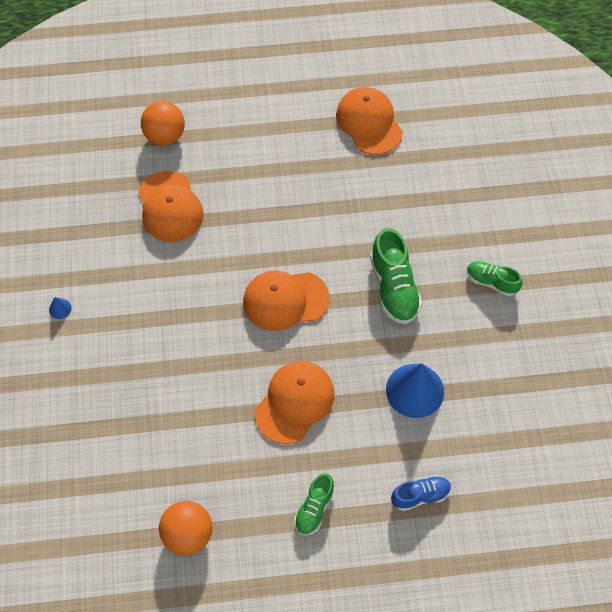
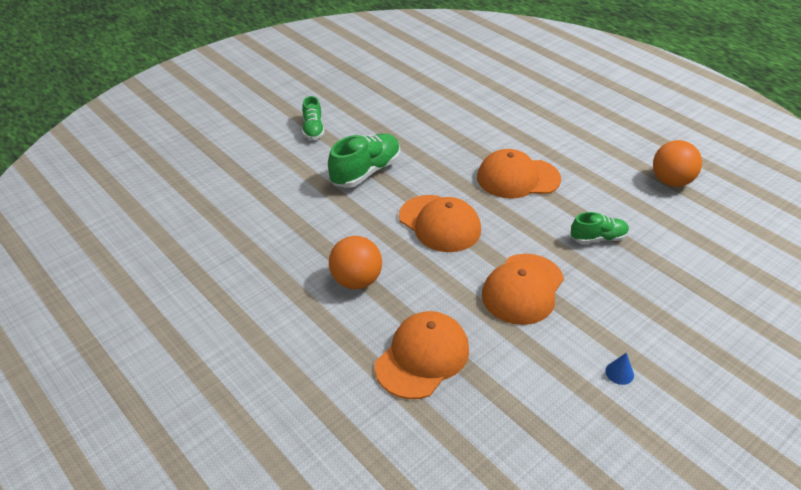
camera: 125 degrees left, 20 degrees down
(165, 136) = (333, 421): orange ball -> orange ball (356, 281)
(314, 508) = (576, 137): green shoe -> green shoe (598, 238)
(369, 122) = (191, 261): orange cap -> orange cap (523, 289)
(415, 390) = (441, 130): blue cone -> none
(420, 495) = (511, 101): blue shoe -> none

